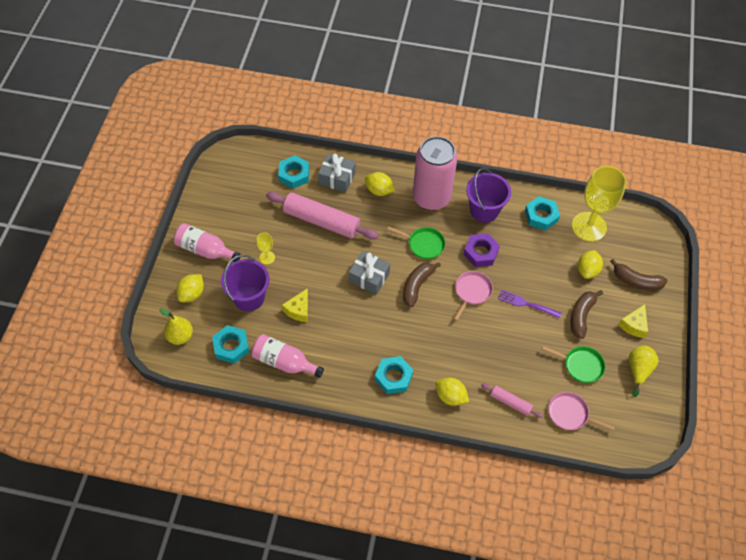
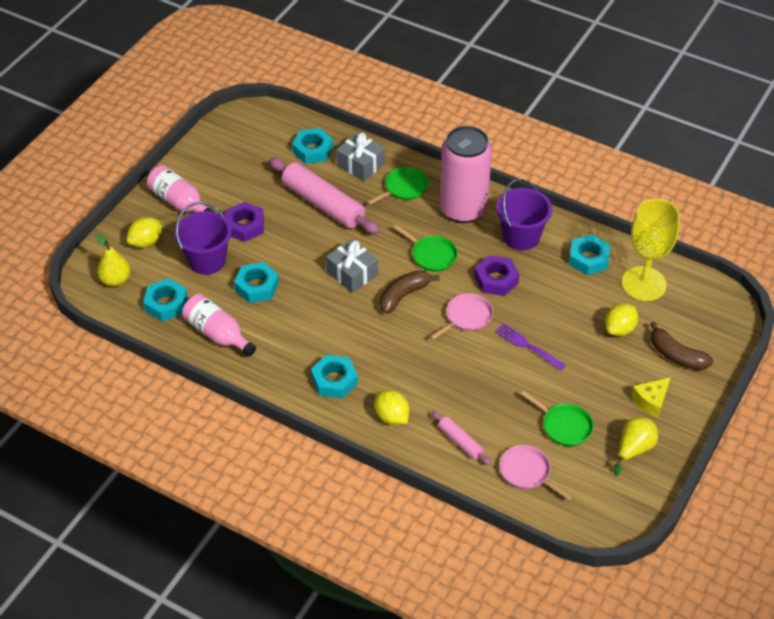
camera: 20 degrees right, 10 degrees down
(267, 257) = (245, 226): yellow goblet -> purple nut
(298, 310) = (257, 286): yellow cheese -> turquoise nut
(379, 190) = (404, 188): yellow lemon -> green pan
(581, 316) = (589, 375): brown banana -> none

